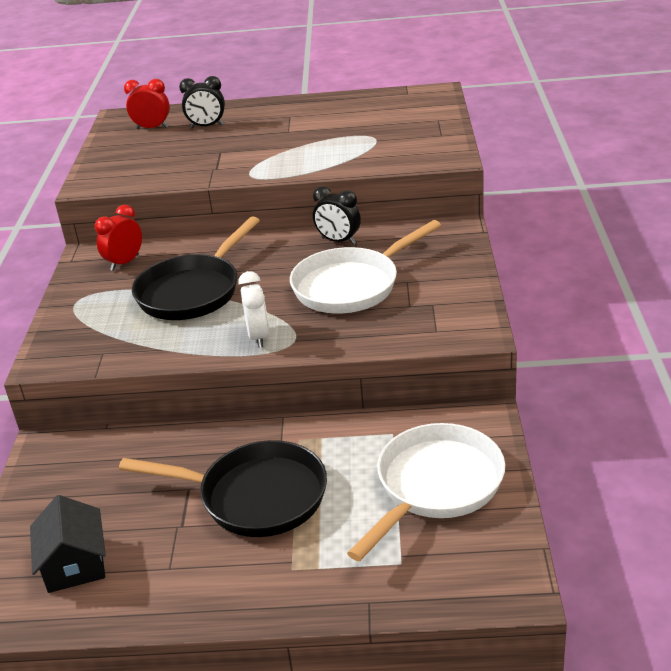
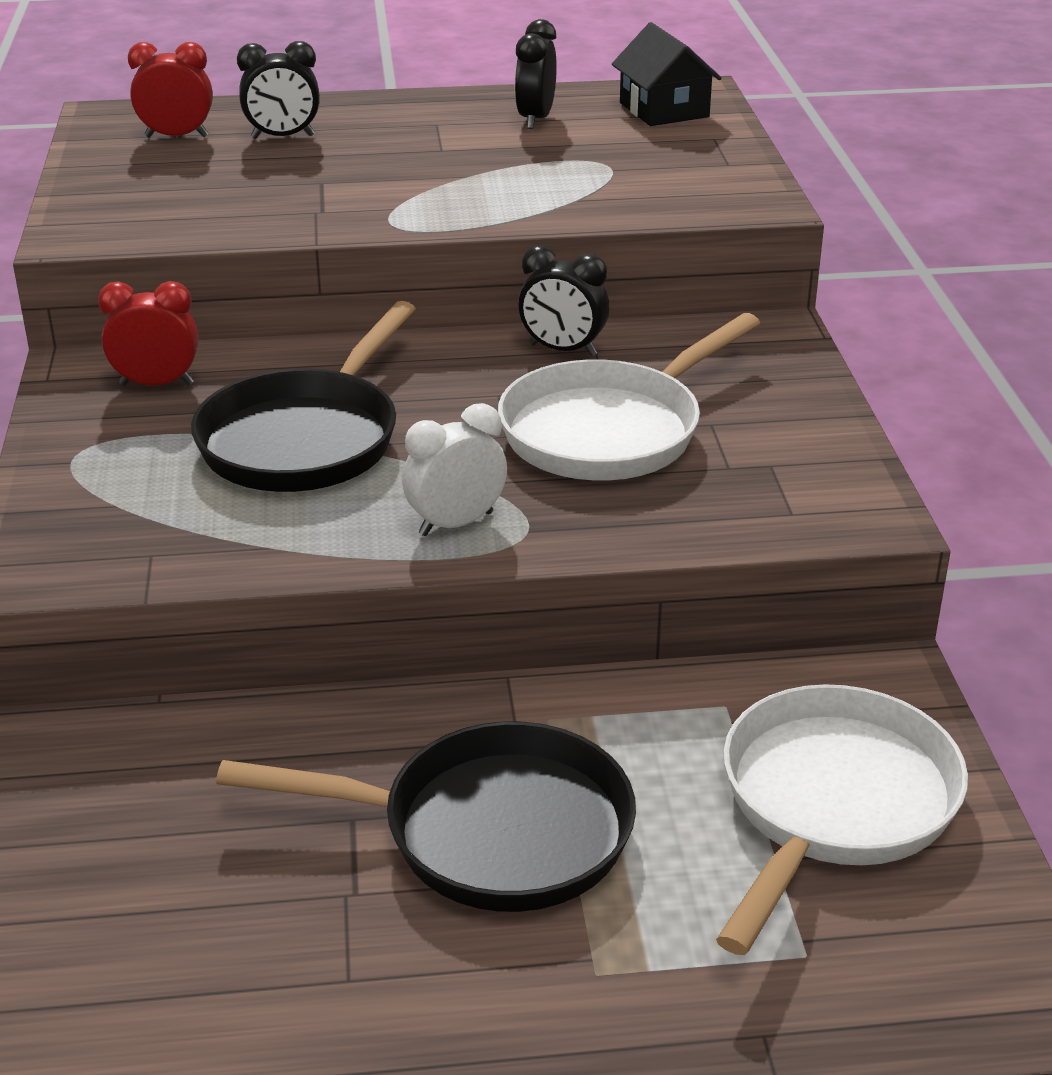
camera: 10 degrees left, 0 degrees up
(74, 564) = (149, 978): black house -> black house (664, 110)
(125, 262) = (156, 384): red clock -> red clock turned 60 degrees clockwise
(258, 337) = (456, 524): white clock -> white clock turned 105 degrees counterclockwise
(343, 112) = (535, 119): none -> black clock

